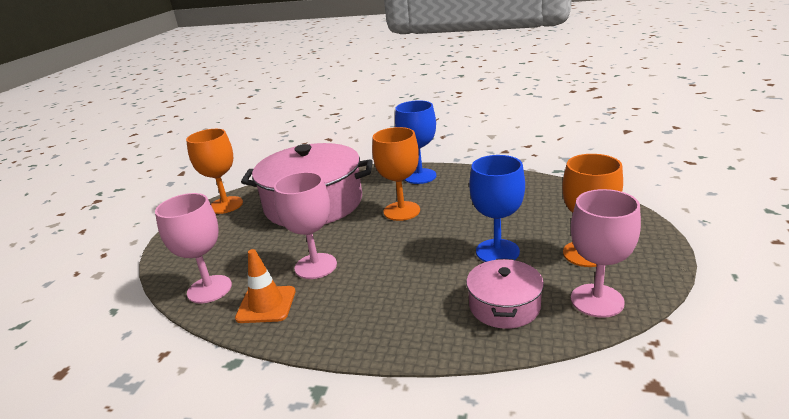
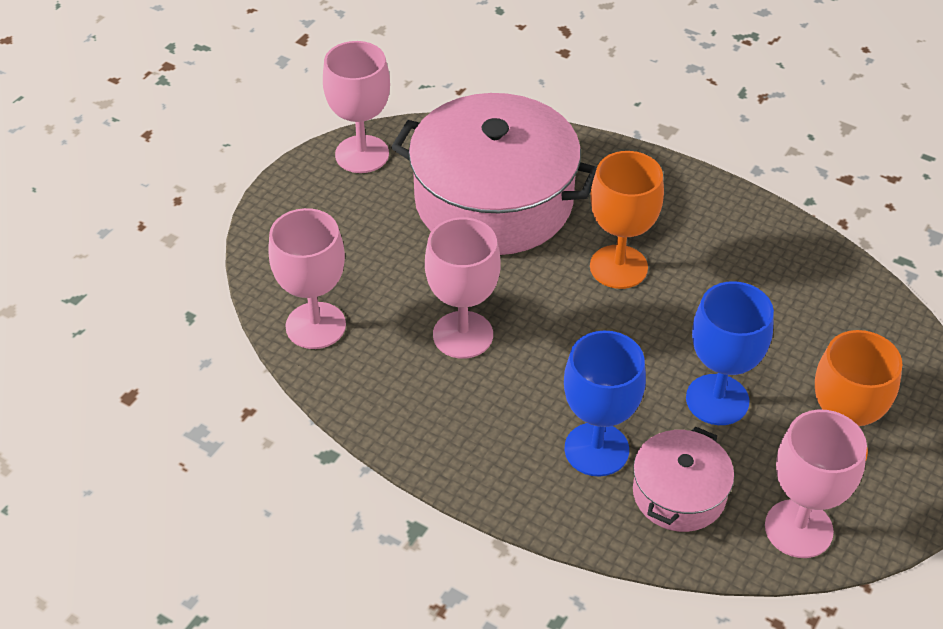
camera: 15 degrees right, 20 degrees up
(226, 205) = (362, 154): orange goblet -> pink goblet
(266, 305) = (383, 380): orange traffic cone -> none
(420, 176) = (678, 195): blue goblet -> blue goblet (596, 449)

